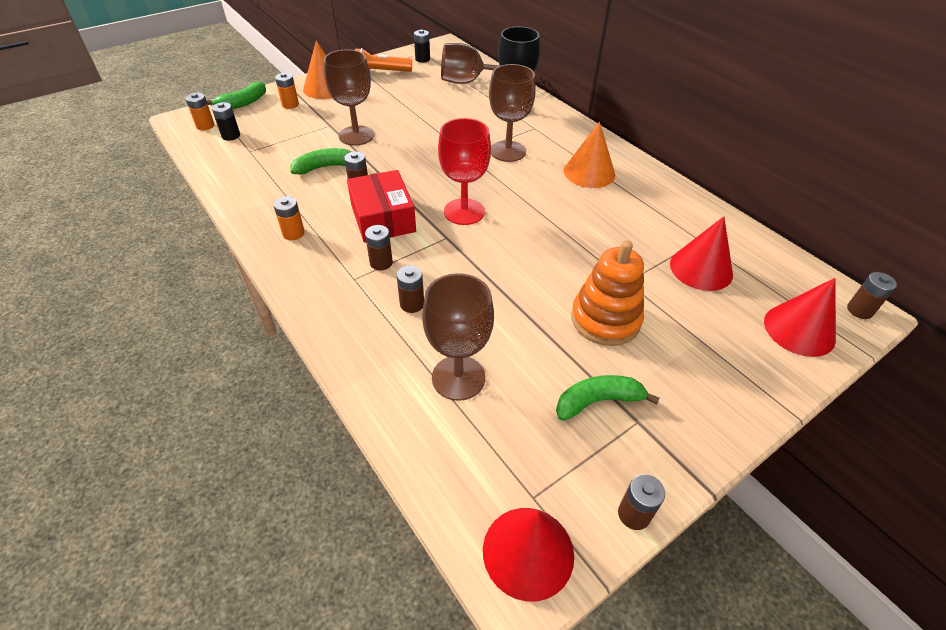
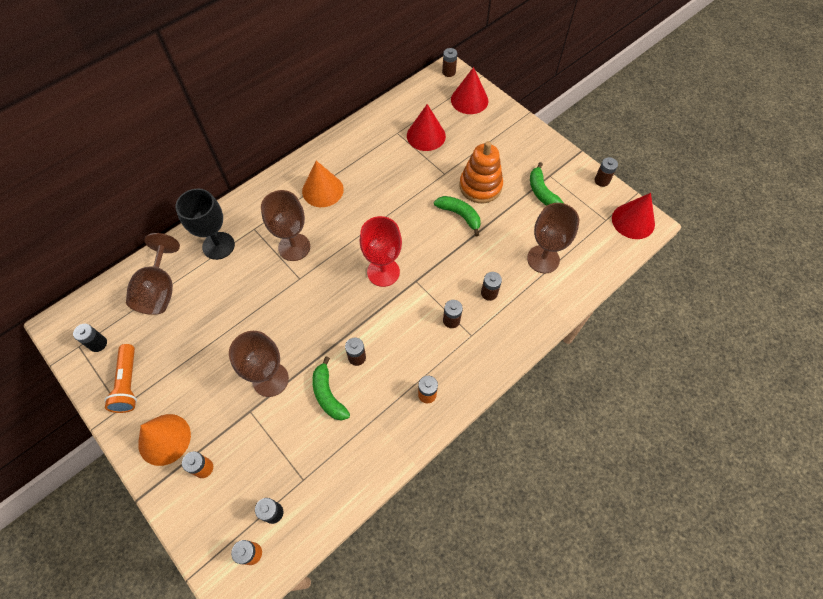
camera: 95 degrees left, 15 degrees up
(243, 103) = (198, 527): green banana -> green banana (459, 215)
(383, 218) = (398, 329): red box -> none

